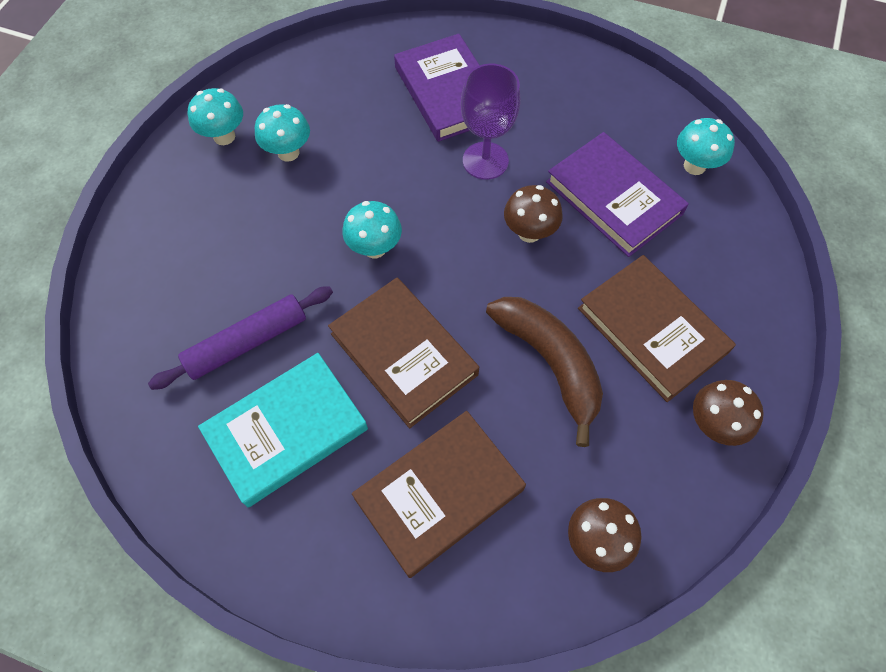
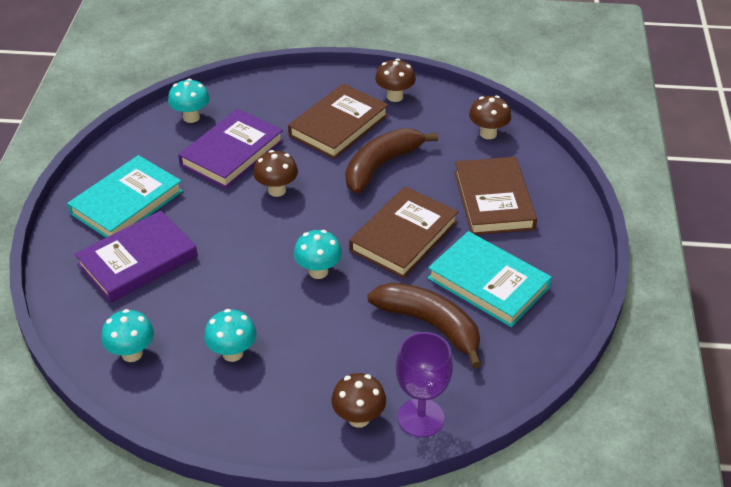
camera: 105 degrees left, 20 degrees down
(157, 241) = (358, 418): none -> brown mushroom
(224, 136) = (224, 408): turquoise mushroom -> turquoise mushroom (132, 353)
(247, 342) = (430, 325): purple rolling pin -> brown banana
(439, 494) = (494, 200): brown book -> brown book turned 45 degrees clockwise
(485, 161) = (212, 225): purple goblet -> purple goblet (421, 418)
(544, 91) = (126, 202): none -> turquoise book

